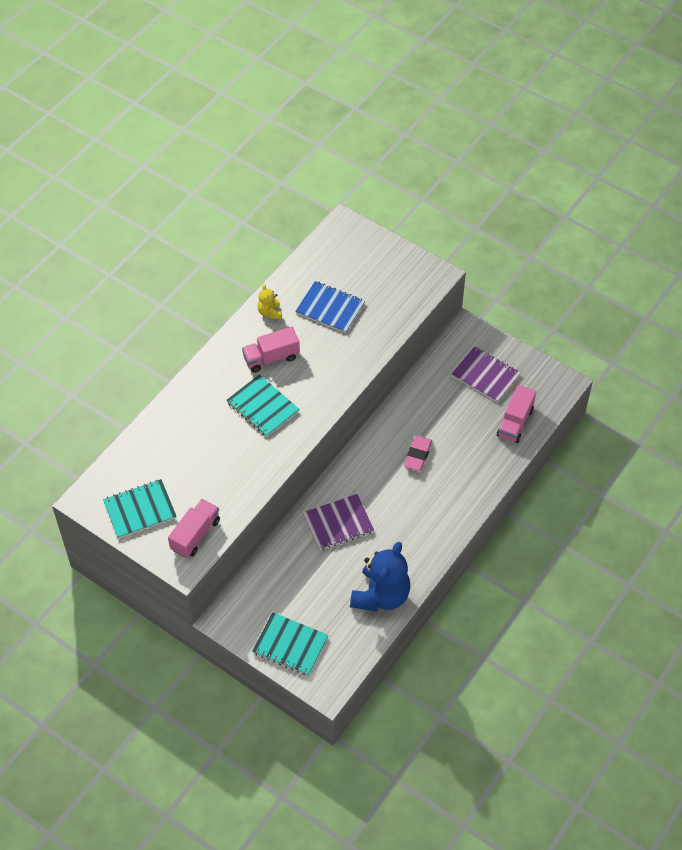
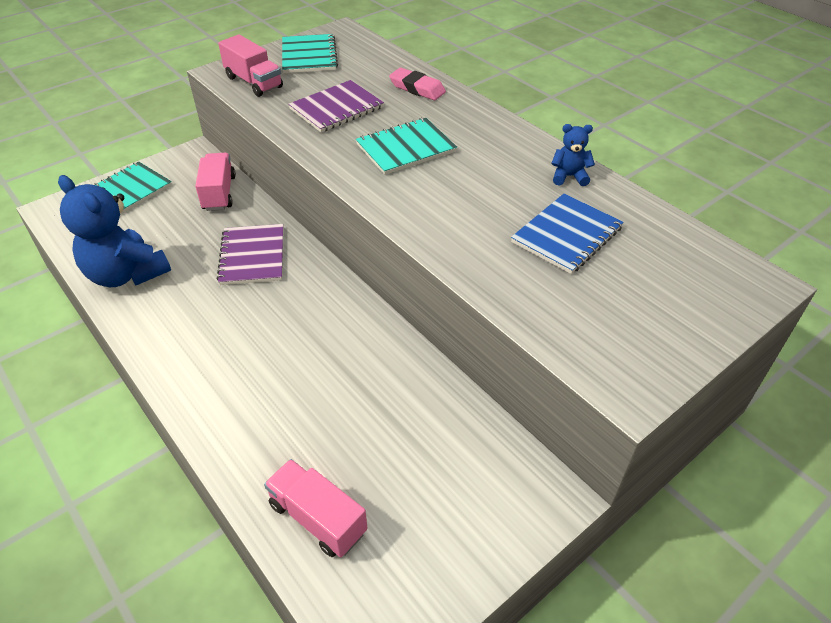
camera: 105 degrees right, 10 degrees down
(270, 312) = (569, 176): yellow teddy bear -> blue teddy bear
(271, 358) = (485, 166): pink truck -> pink truck (219, 193)
(418, 455) = (315, 360): pink eraser -> pink eraser (417, 88)
(485, 375) = (437, 499): purple notebook -> purple notebook (336, 108)

